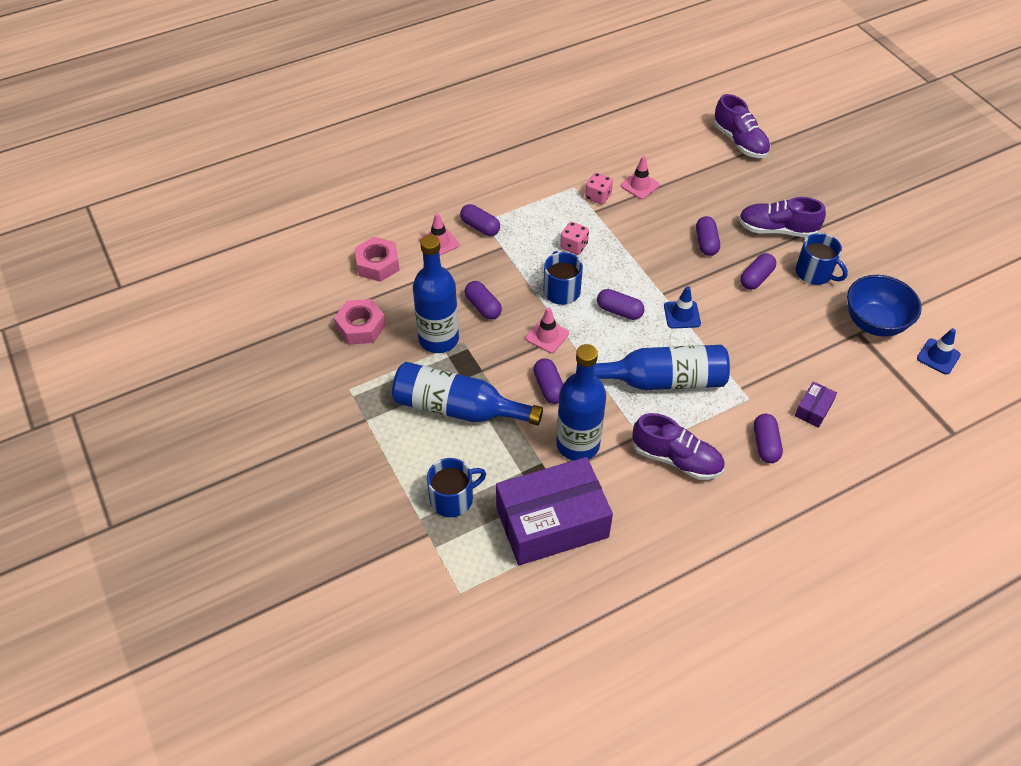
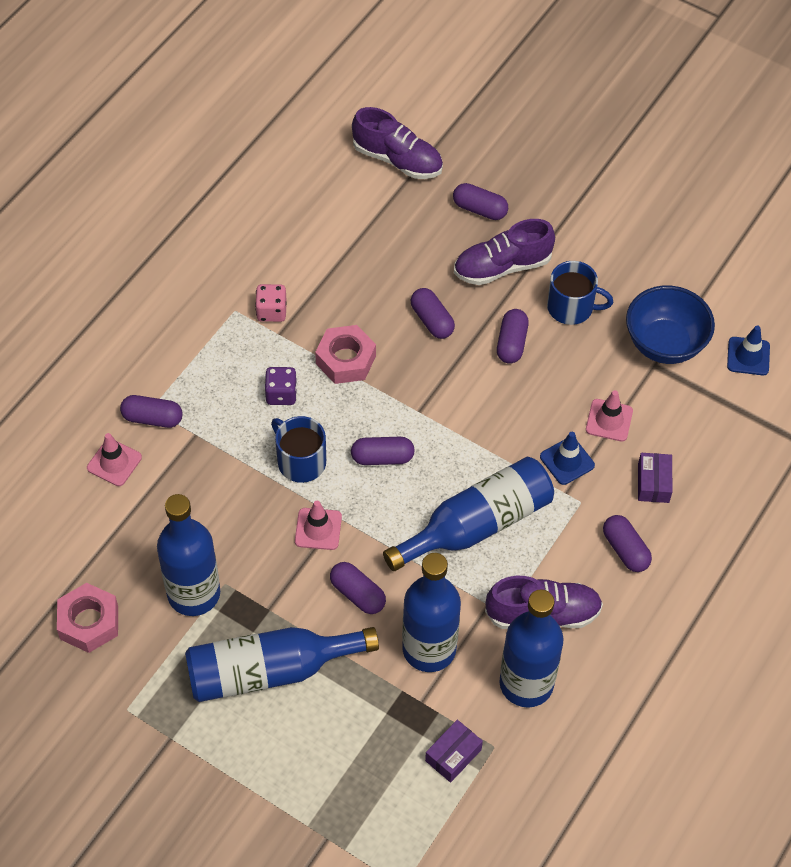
camera: 30 degrees left, 5 degrees up
(378, 264) = (56, 528): pink nut -> pink nut (345, 360)
(453, 498) = (330, 783): blue mug -> none
(483, 307) = (221, 526): purple capsule -> purple capsule (480, 209)
(552, 522) = (453, 755): purple box -> purple box, size x0.41
(574, 246) = (281, 394): pink dice -> purple dice
(635, 500) = (526, 683): none -> blue bottle
(639, 185) = (313, 274): pink traffic cone -> pink traffic cone (609, 420)
(682, 315) = (455, 430): blue traffic cone -> blue traffic cone (567, 461)

